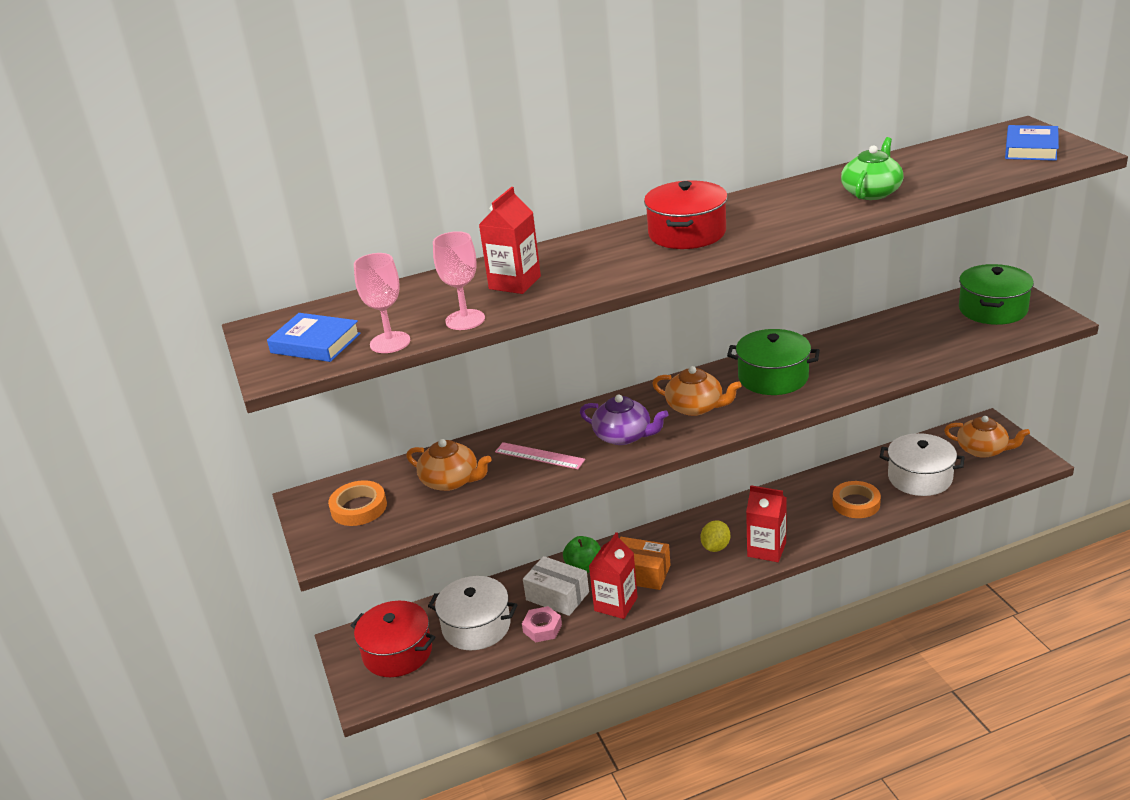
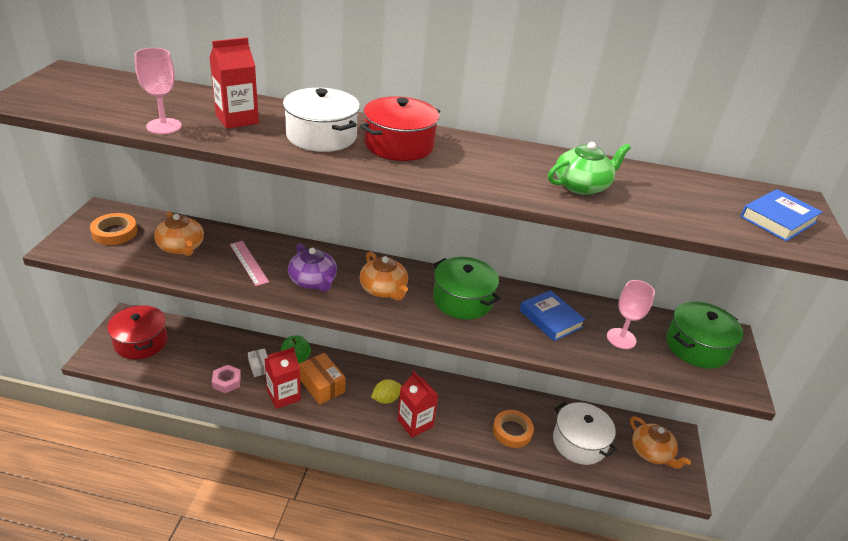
camera: 25 degrees right, 5 degrees up
(315, 343) = (69, 95): blue book -> blue book (550, 319)
(390, 342) = (100, 116): pink goblet -> pink goblet (621, 338)
(476, 626) = (196, 355): white pot -> white pot (321, 136)
(557, 596) = (259, 367): white box -> white box, size x0.59

